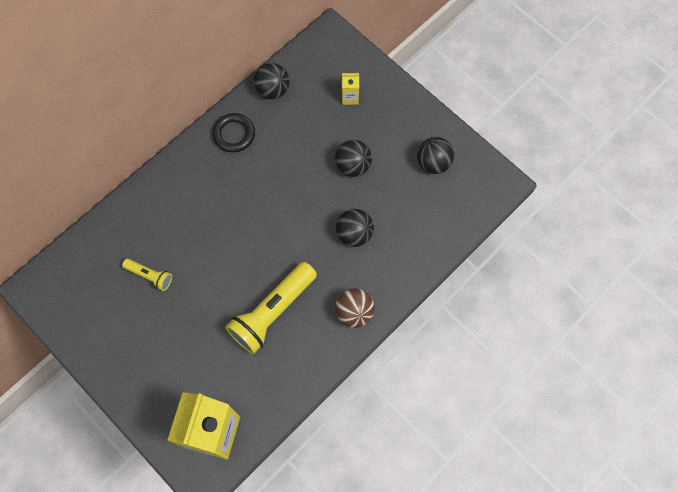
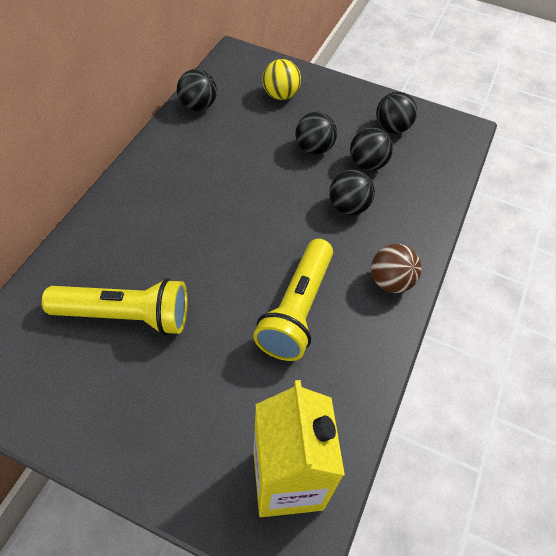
camera: 25 degrees left, 15 degrees down
(150, 276) = (125, 316): yellow flashlight -> yellow flashlight, size x2.01
(234, 134) = (172, 151): black ring -> none
(350, 97) = (280, 95): yellow carton -> yellow ball
(391, 196) = (367, 164): none -> black ball

